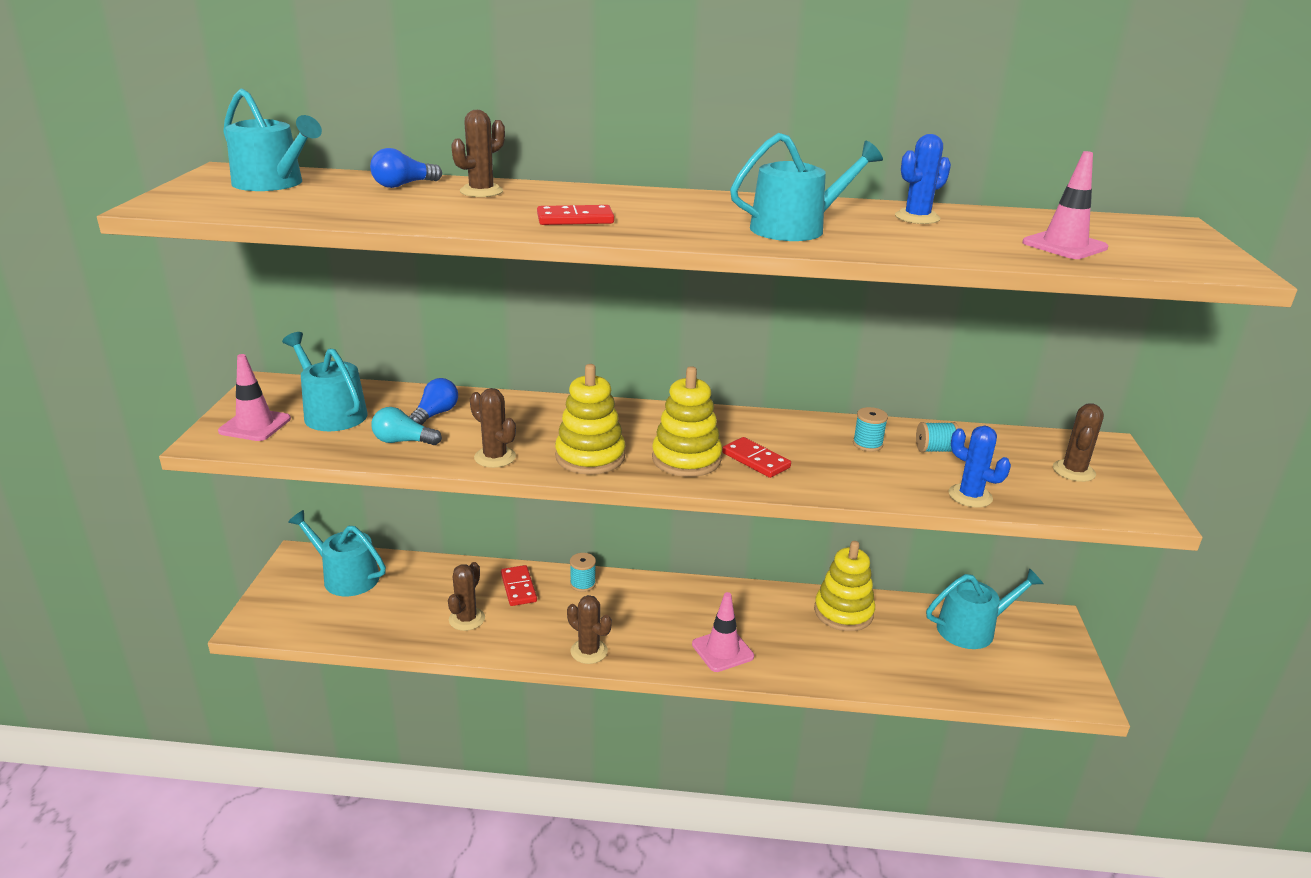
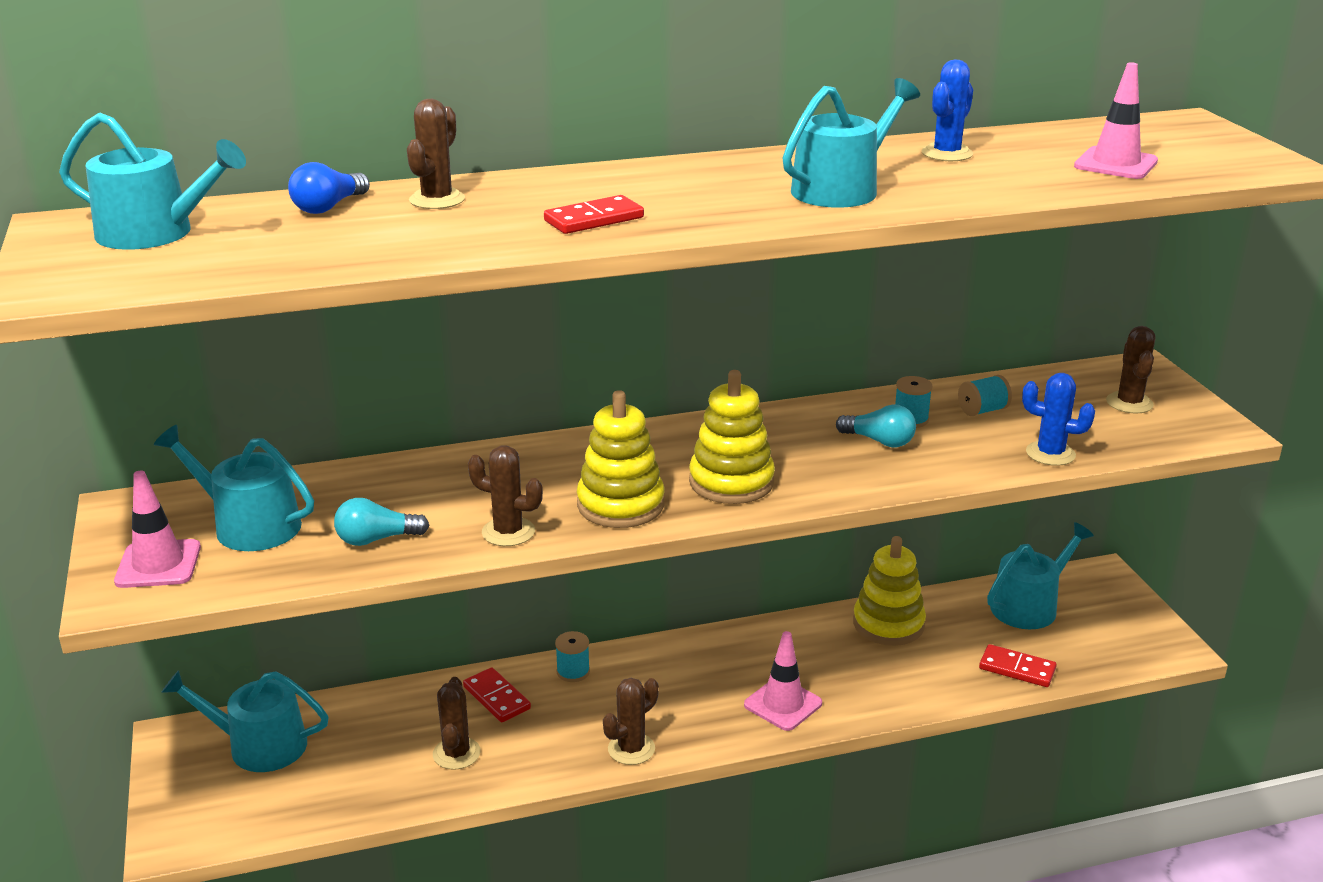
camera: 20 degrees left, 0 degrees up
(435, 414) = (388, 496): blue light bulb -> none
(589, 651) = (631, 749): brown cactus -> brown cactus turned 60 degrees counterclockwise
(755, 460) = (807, 465): red domino -> red domino (1017, 669)
(828, 455) = (879, 441): none -> turquoise light bulb

